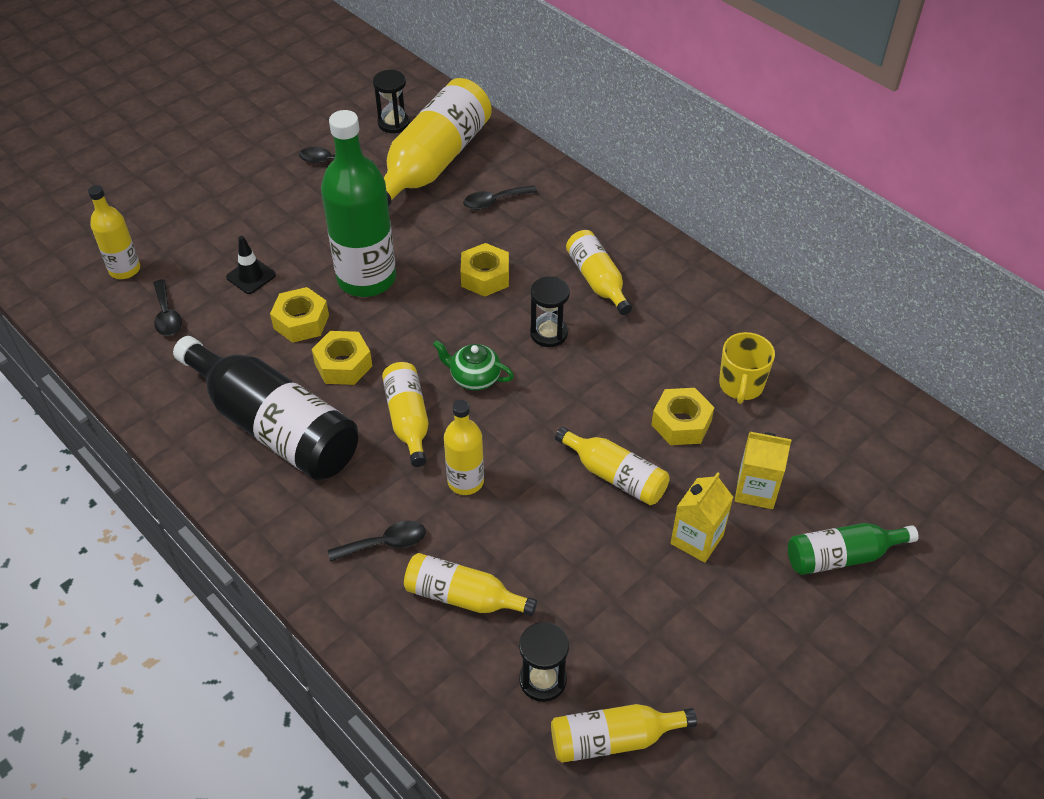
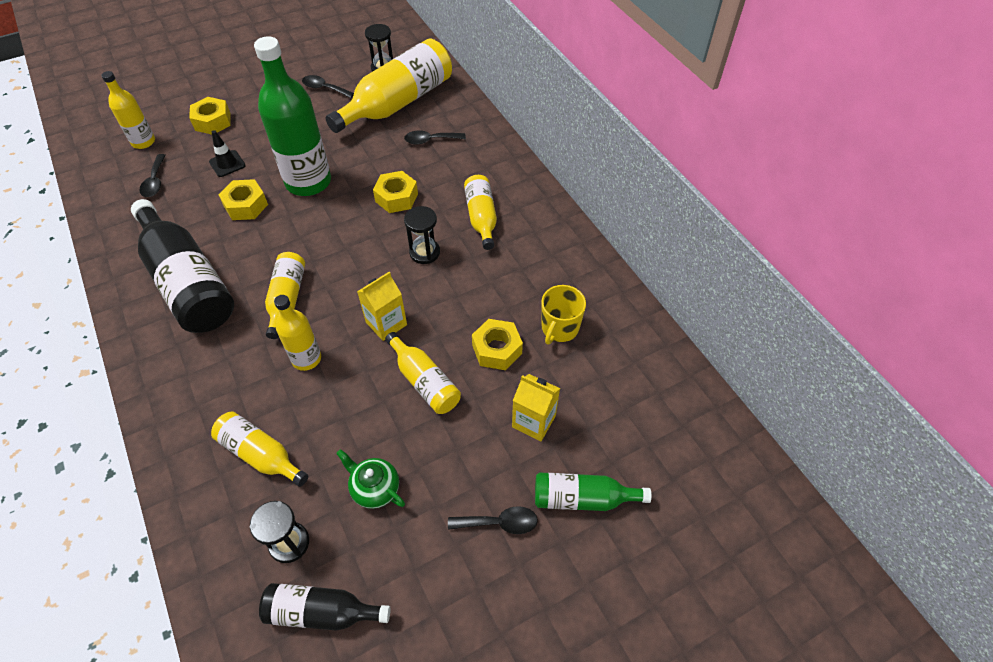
camera: 15 degrees right, 5 degrees up
(343, 365) = (260, 245): yellow nut -> yellow nut (212, 121)
(385, 543) = (223, 395): black spoon -> black spoon (499, 523)
(474, 378) = (351, 276): green teapot -> green teapot (374, 488)
(613, 739) = (322, 612): yellow bottle -> black bottle
(697, 539) = (466, 452): yellow carton -> yellow carton (386, 323)

